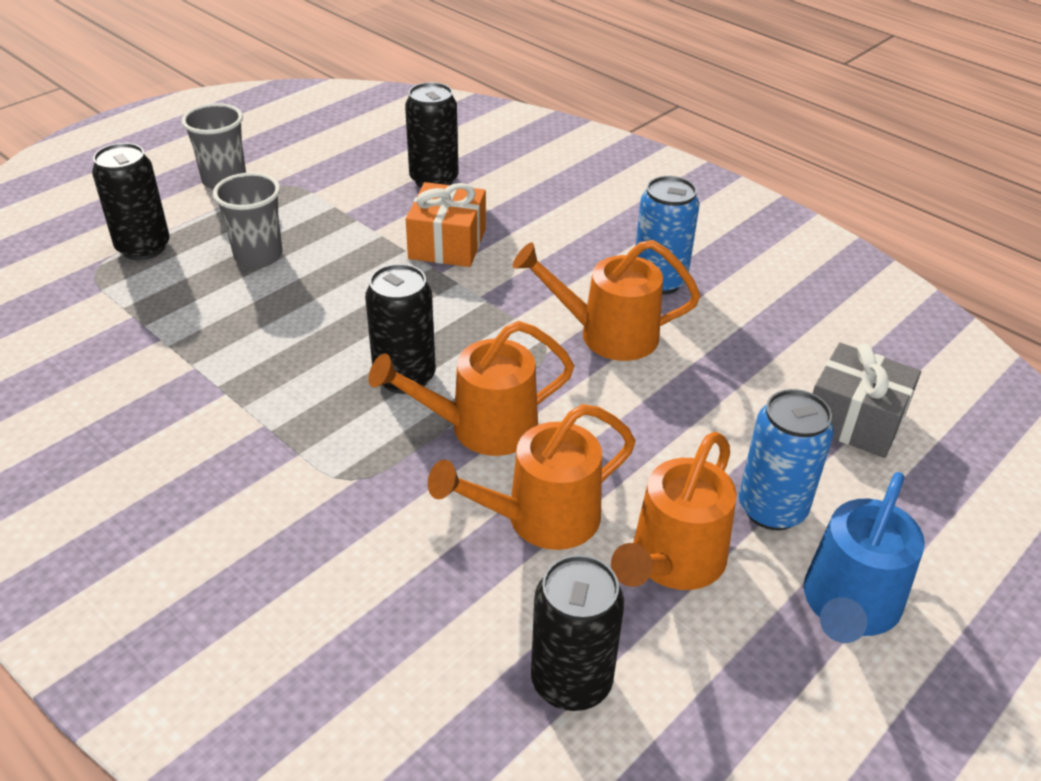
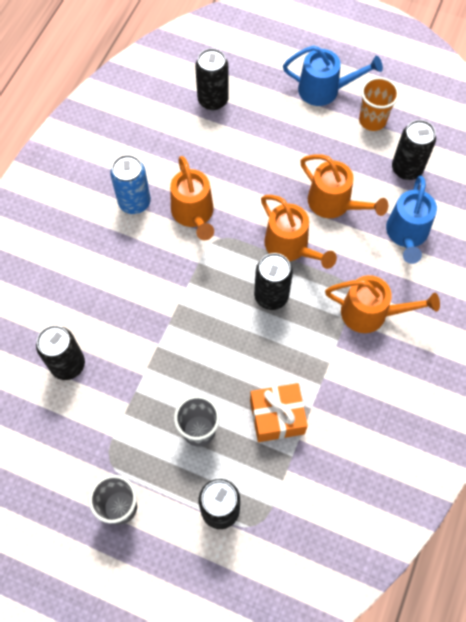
camera: 110 degrees left, 25 degrees up
(406, 610) = (406, 235): none -> blue watering can
(447, 244) = (141, 325): orange gift -> orange gift (277, 417)
(672, 563) = (333, 150): orange watering can -> orange watering can (371, 313)
(734, 667) = (372, 120): none -> orange cup
(772, 509) = (285, 122): blue can -> none
(854, 420) = (213, 100): grey gift -> black can

